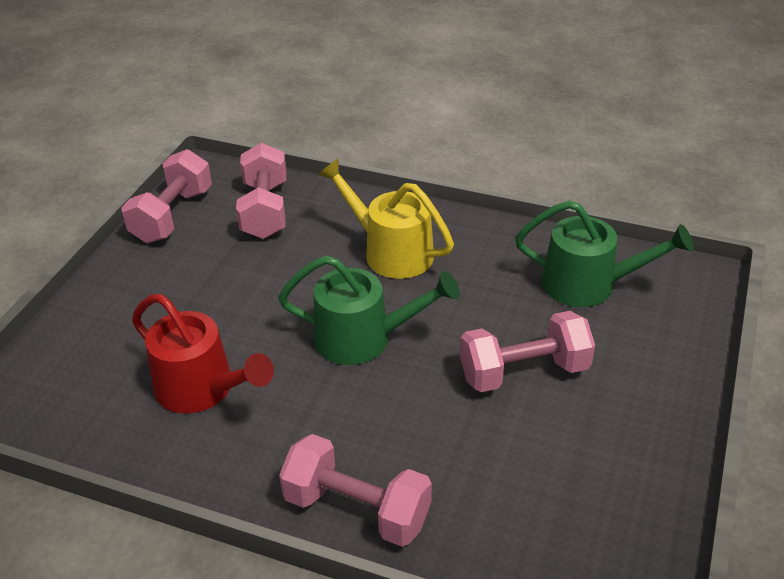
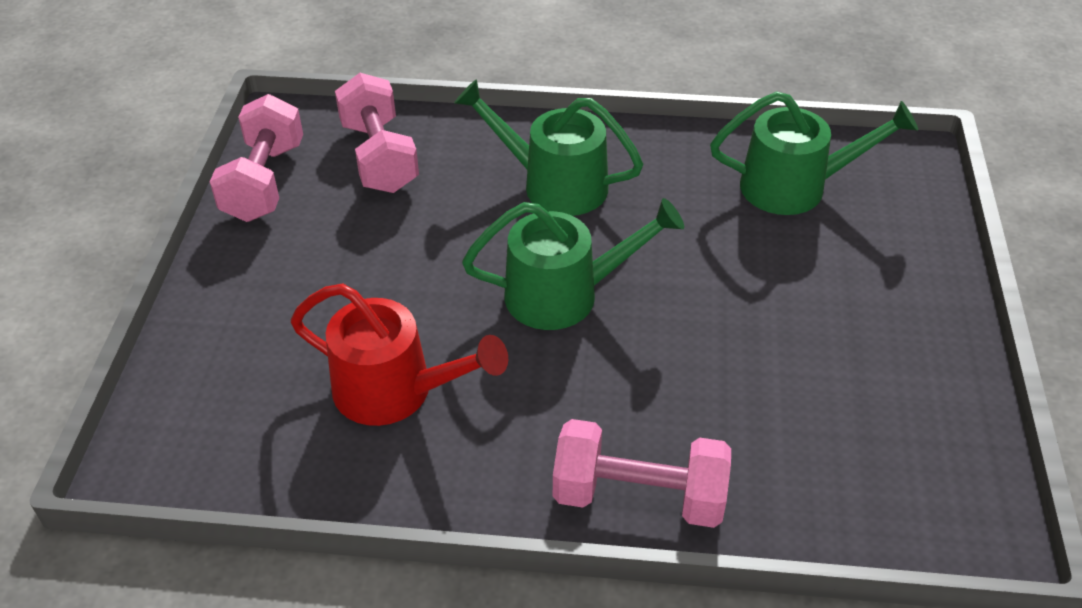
camera: 15 degrees left, 5 degrees up
(390, 251) = (553, 184): yellow watering can -> green watering can
(524, 372) = (763, 300): pink dumbbell -> none

